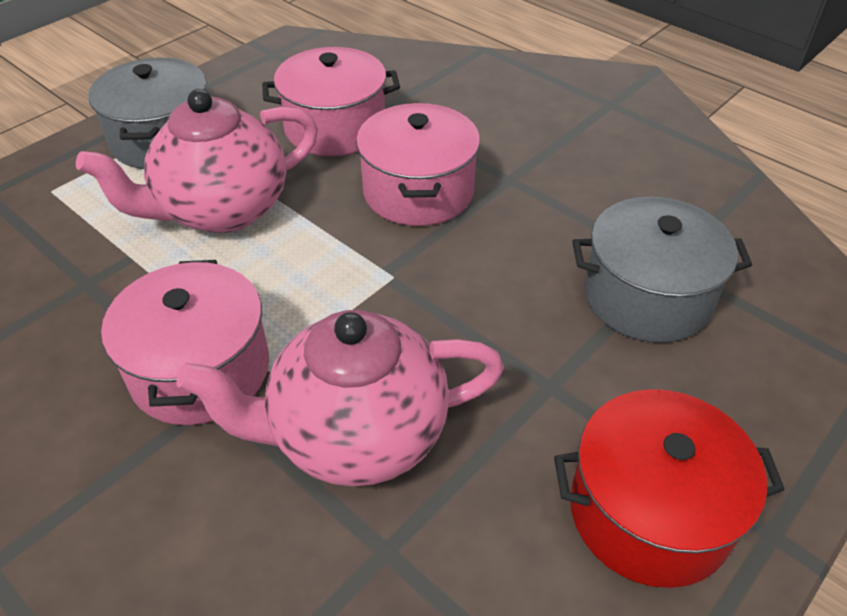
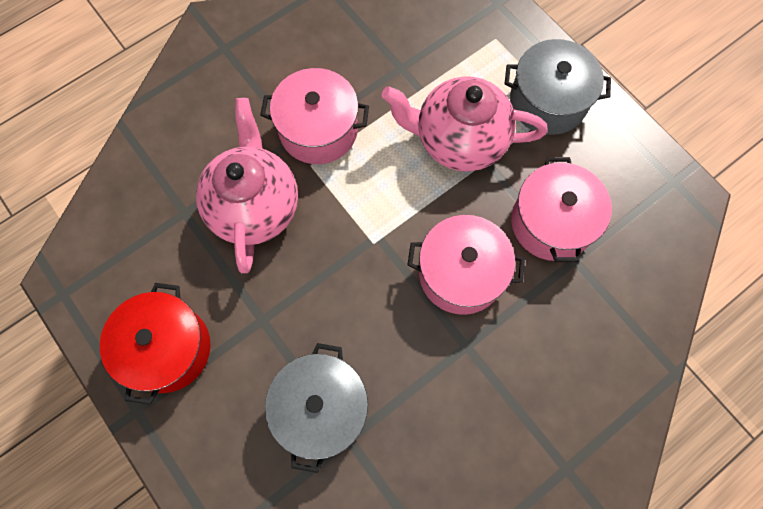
camera: 100 degrees right, 25 degrees up
(221, 210) = (459, 140): pink teapot -> pink teapot turned 60 degrees counterclockwise

